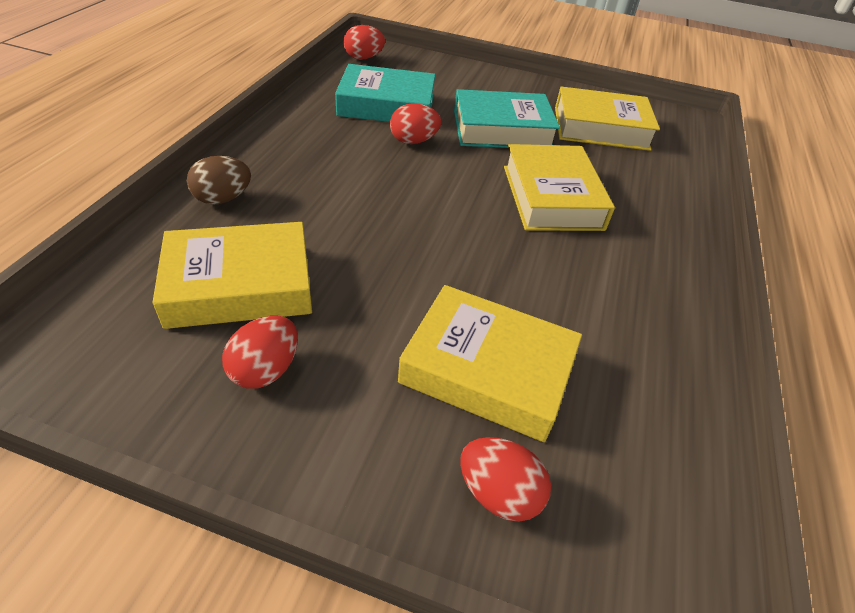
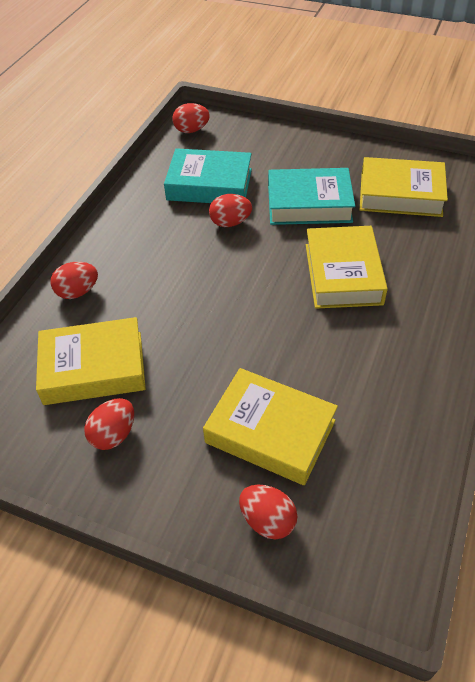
camera: 10 degrees right, 5 degrees up
(223, 199) = (78, 292): brown egg -> red egg

